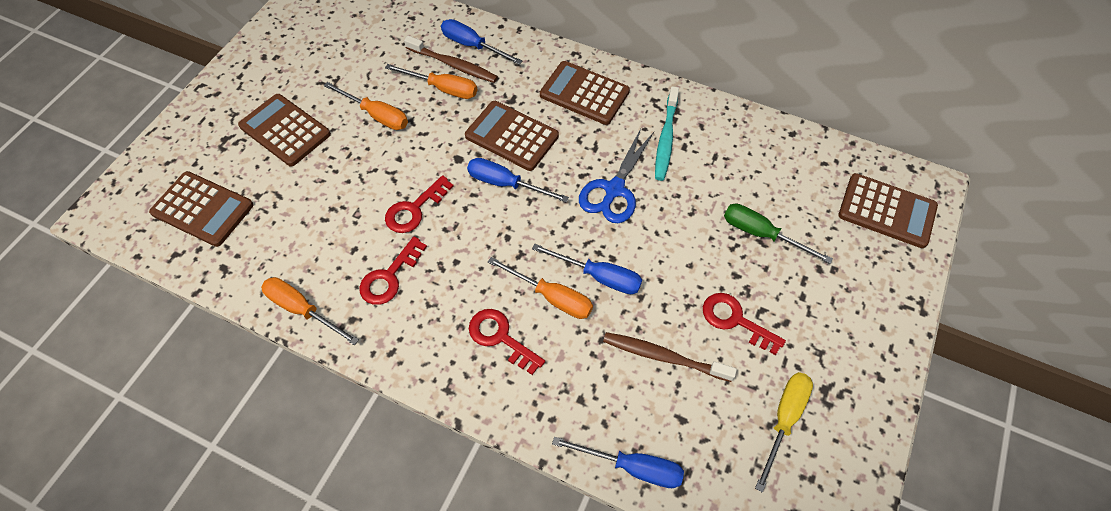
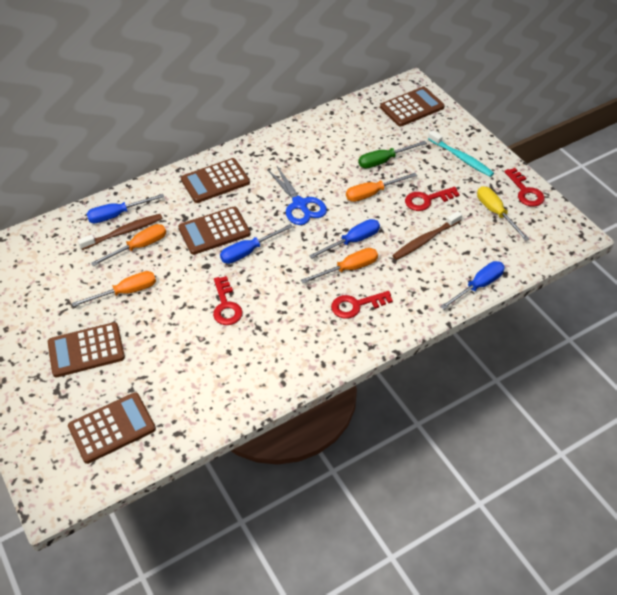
camera: 55 degrees left, 10 degrees down
(302, 309) = (252, 399): orange screwdriver -> orange screwdriver (372, 193)
(389, 277) = (267, 341): red key -> red key (525, 191)
(666, 139) = (285, 164): turquoise toothbrush -> turquoise toothbrush (461, 158)

